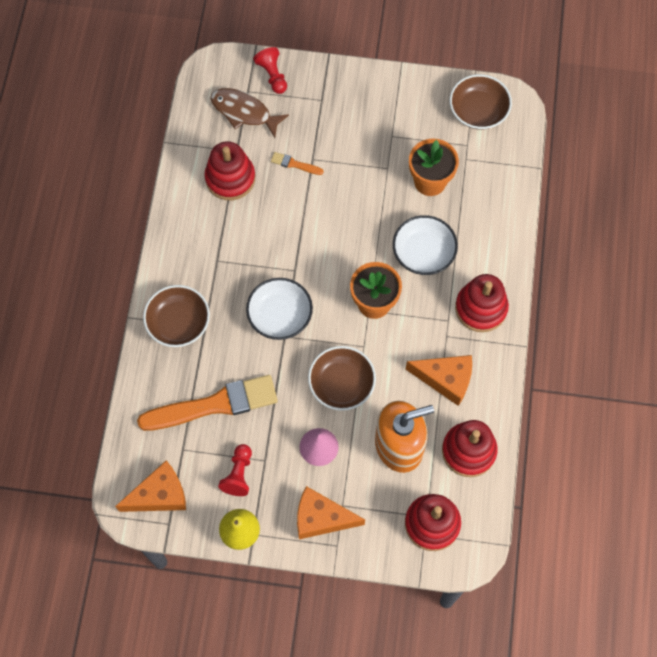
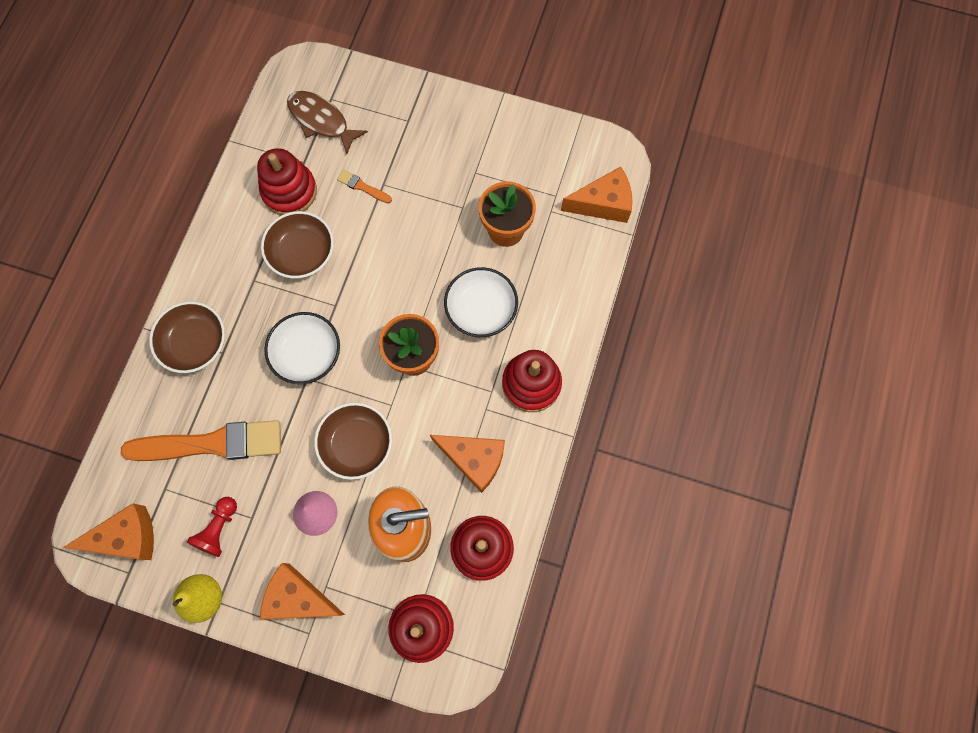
camera: 10 degrees right, 5 degrees up
(272, 75) = (361, 86): red pawn -> none
(478, 111) = (576, 159): brown bowl -> brown bowl (302, 253)
(510, 145) = (603, 203): none -> orange cheese

